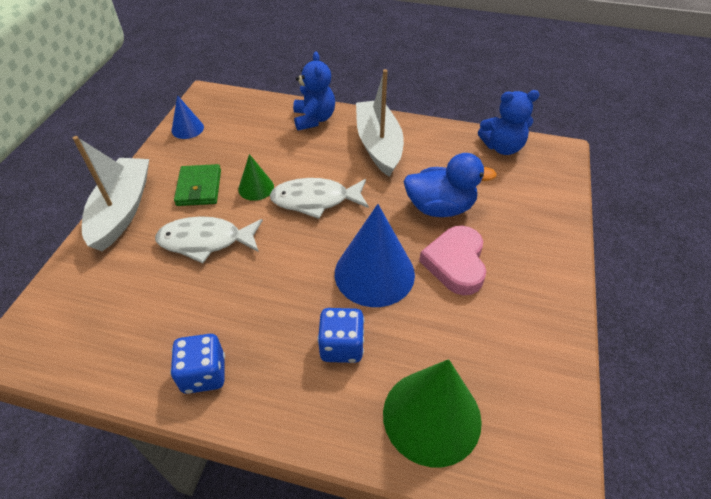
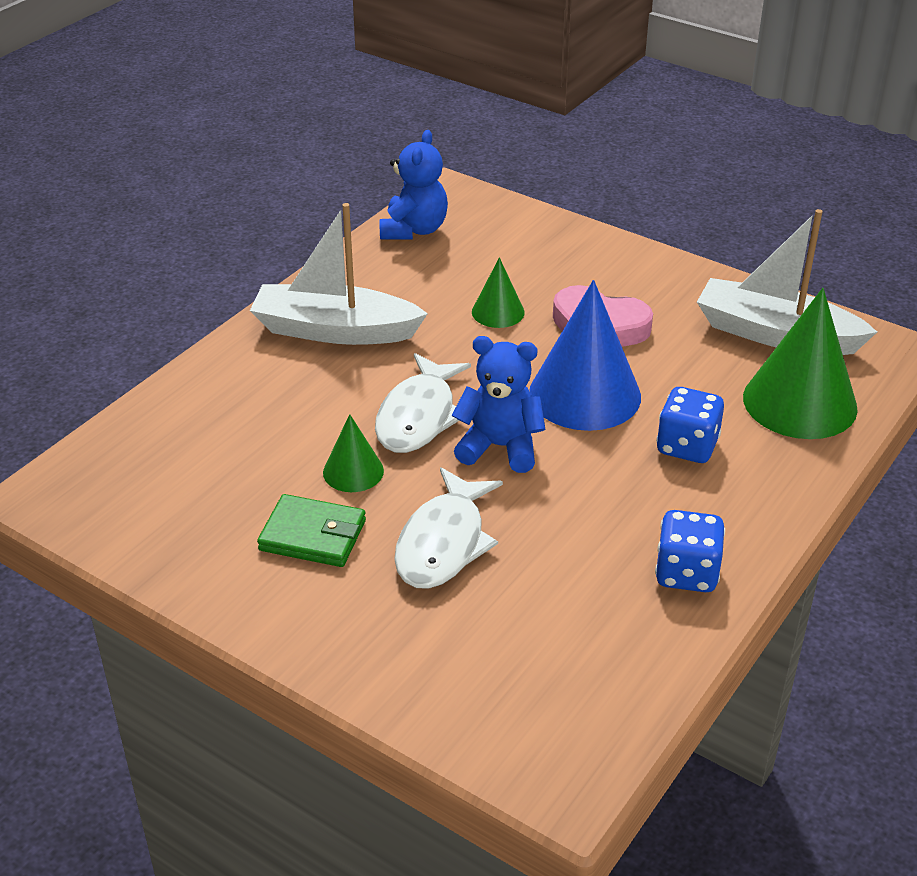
camera: 70 degrees left, 10 degrees down
(122, 210) = (313, 636): white boat -> white boat (775, 334)
(187, 128) = (133, 531): blue cone -> none
(314, 119) = (222, 379): blue teddy bear -> blue teddy bear (500, 447)
(440, 207) = (498, 312): blue duck -> green cone

